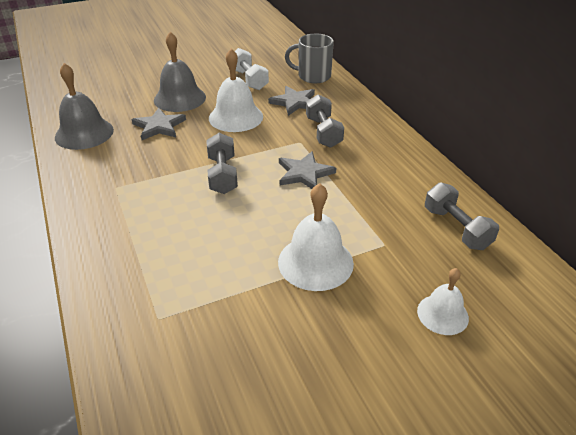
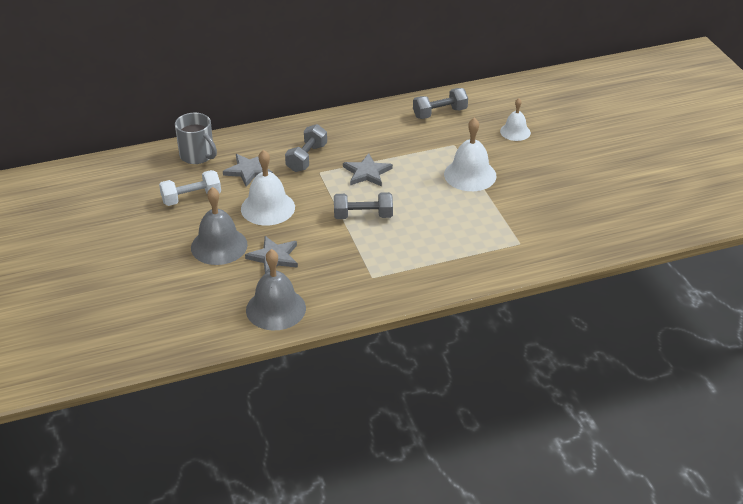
camera: 85 degrees left, 0 degrees up
(313, 76) = (197, 155): grey mug -> grey mug turned 60 degrees counterclockwise
(323, 132) = (306, 158): grey dumbbell -> grey dumbbell turned 60 degrees counterclockwise

